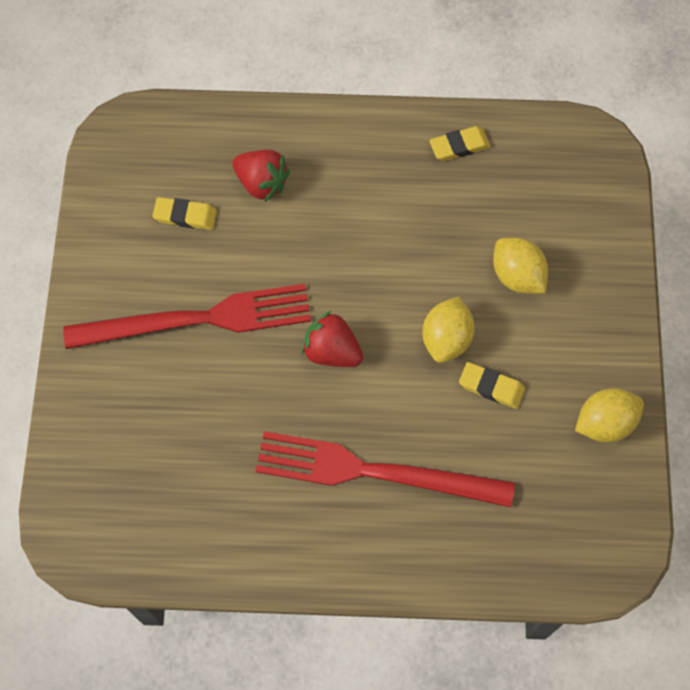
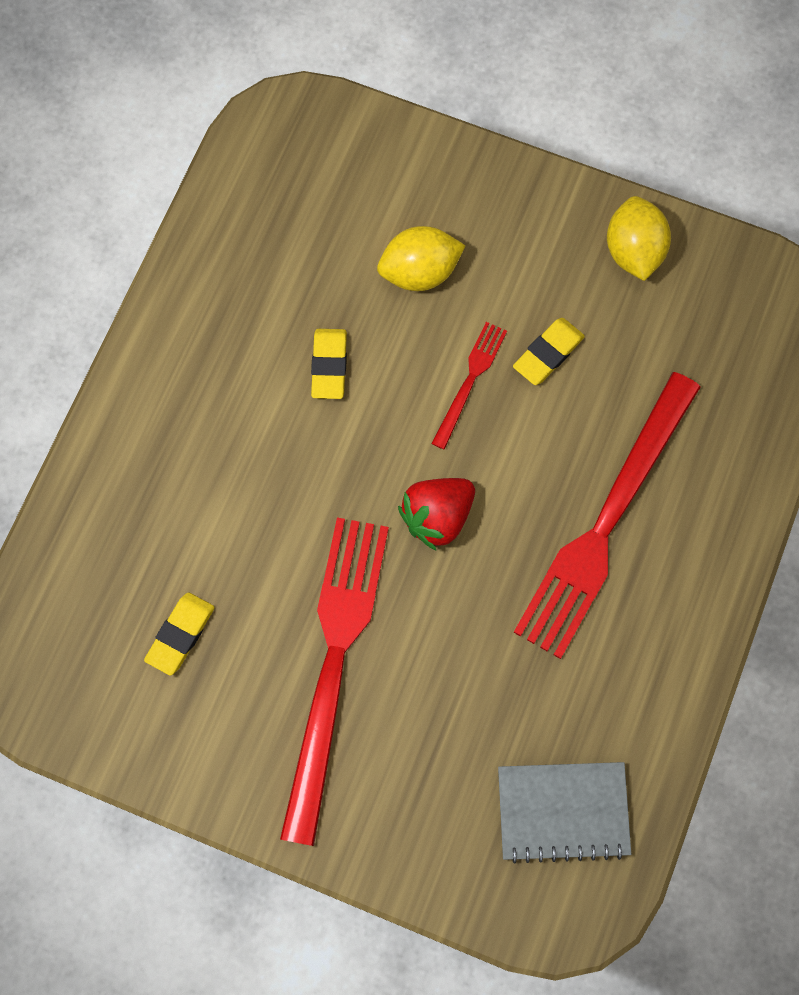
camera: 70 degrees left, 5 degrees up
(142, 510) = (563, 811): none -> grey notebook
(262, 183) = (173, 523): red strawberry -> none
(446, 339) = (470, 380): yellow lemon -> red fork
(459, 146) = (220, 270): yellow eraser -> yellow eraser (329, 366)

